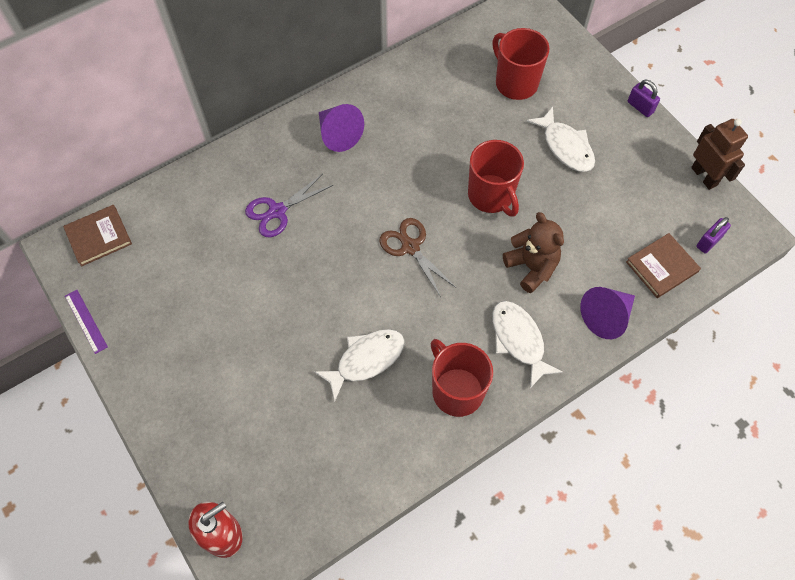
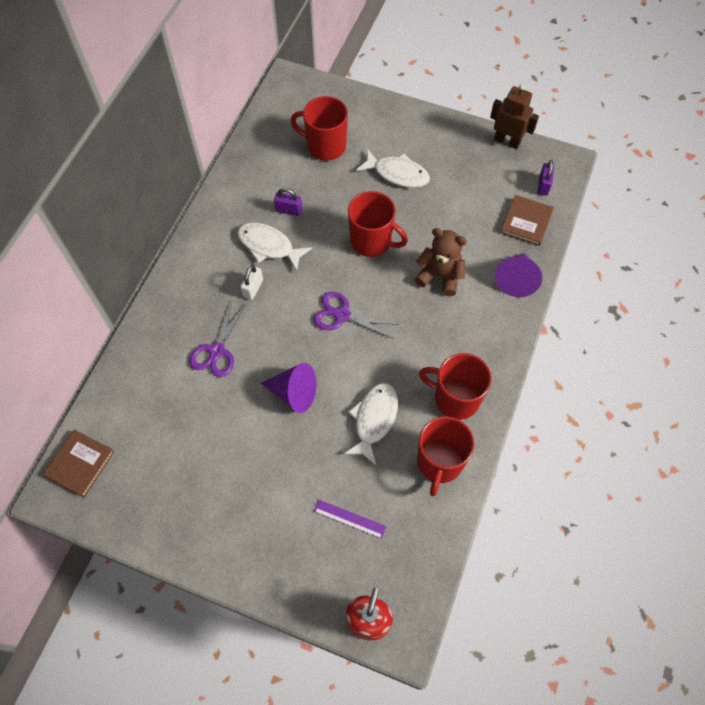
camera: 35 degrees left, 0 degrees up
(86, 321) = (125, 538): purple ruler -> purple ruler (350, 519)
(338, 134) = (219, 262): purple cone -> purple cone (294, 393)
(350, 175) = (253, 288): none -> white padlock
(395, 439) = (439, 462): none -> red mug
(410, 247) = (342, 315): brown scissors -> purple scissors
(519, 340) = (470, 334): white fish -> white fish (268, 246)
(640, 107) = (428, 115): purple padlock -> purple padlock (289, 210)

